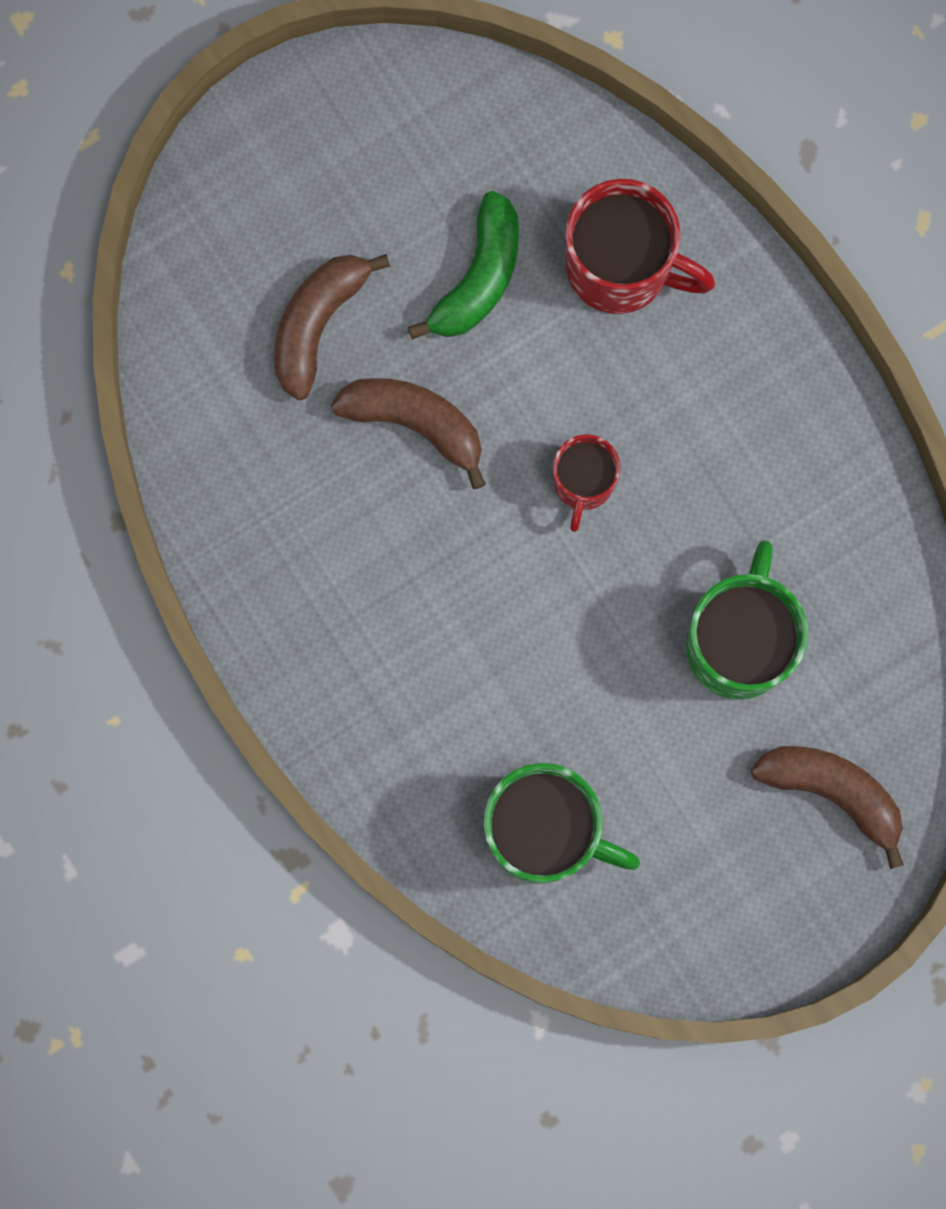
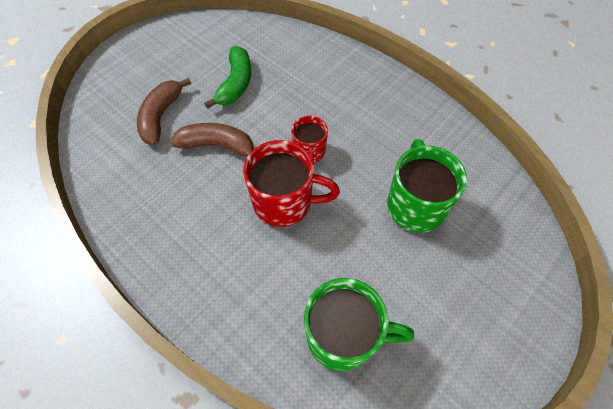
camera: 15 degrees left, 20 degrees down
(621, 267) = (300, 67): red mug -> red mug (284, 202)
(832, 792) = (499, 268): brown banana -> none

